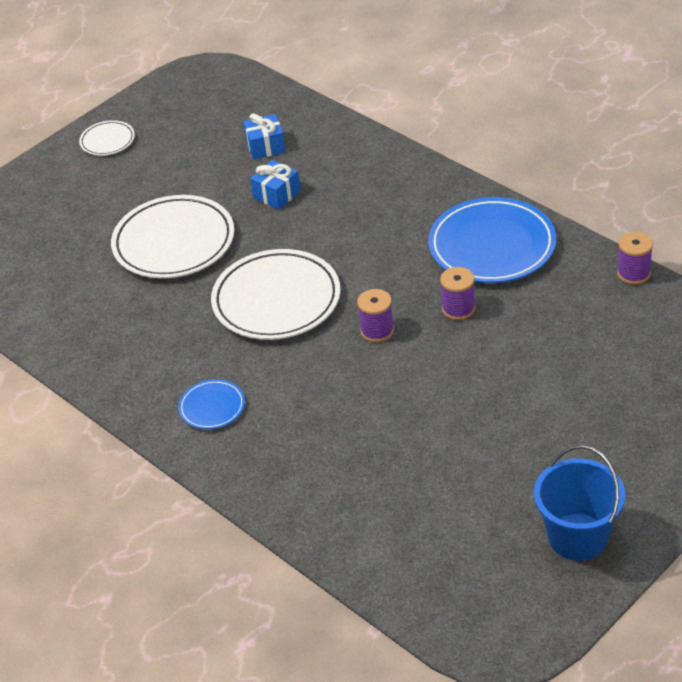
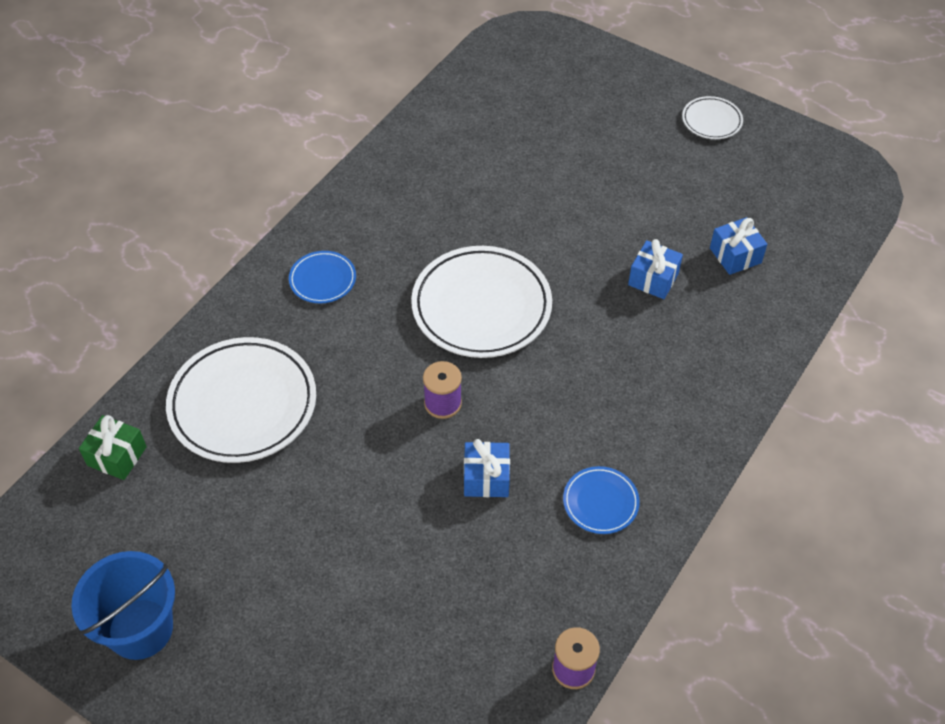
camera: 75 degrees right, 10 degrees up
(174, 242) = (559, 205): white plate -> white plate (243, 404)
(389, 562) = (117, 456): none -> green gift
(458, 309) = (486, 478): purple spool -> blue gift
(492, 246) = (600, 502): blue plate -> blue plate, size x0.49

